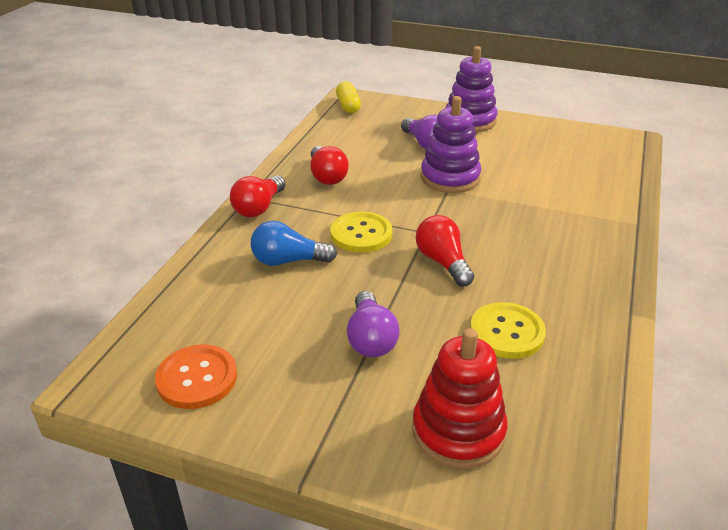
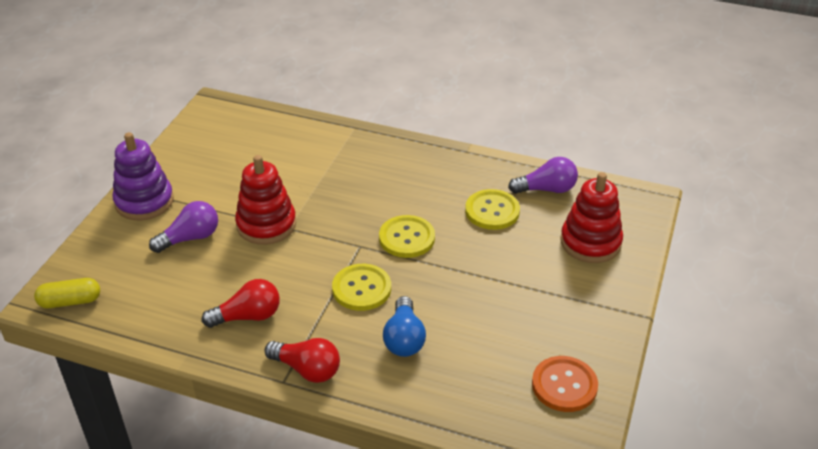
camera: 90 degrees left, 5 degrees up
(371, 338) = (506, 283): purple light bulb -> purple light bulb (546, 189)
(443, 262) = (407, 238): red light bulb -> yellow button
(450, 178) = (266, 225): purple stacking toy -> red stacking toy

